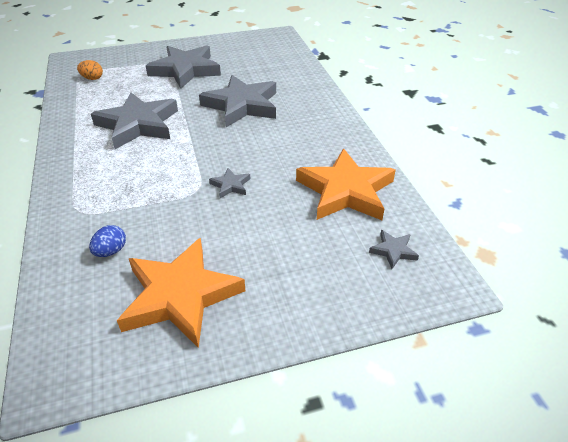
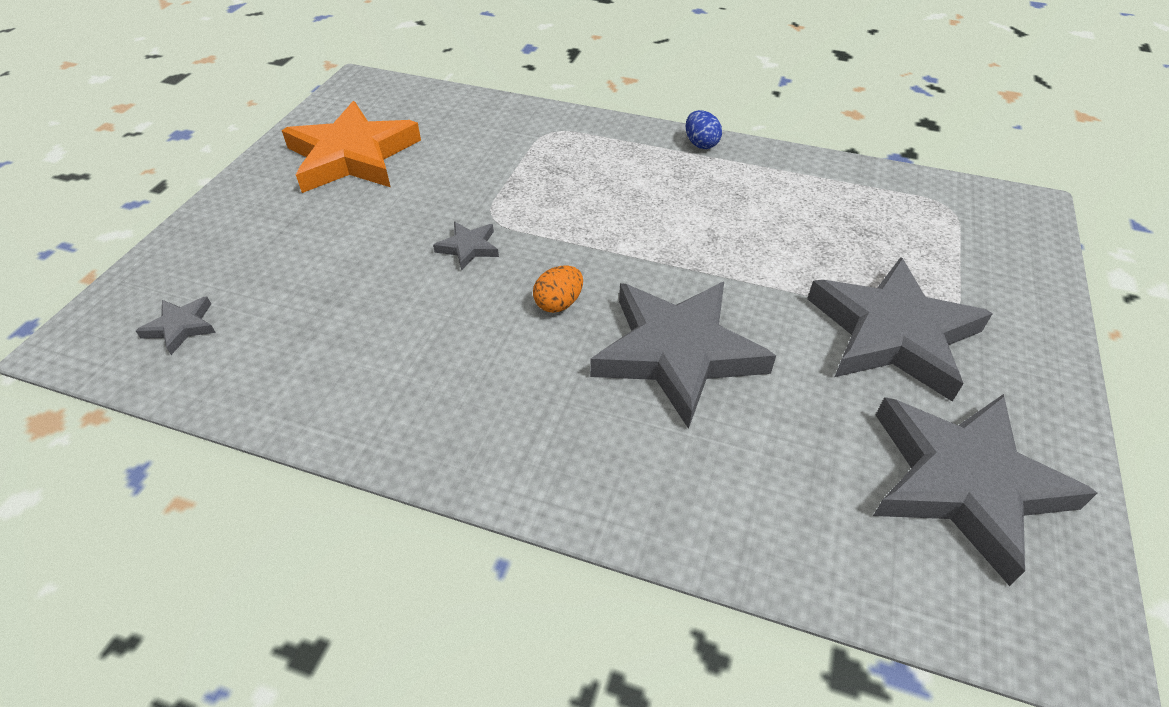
camera: 125 degrees right, 5 degrees up
(92, 78) = (918, 212): orange egg -> orange egg (559, 303)
(111, 251) = (463, 135): blue egg -> blue egg (701, 144)
(138, 124) = (710, 217): grey star -> grey star (964, 482)
(346, 191) = (321, 351): orange star -> none

